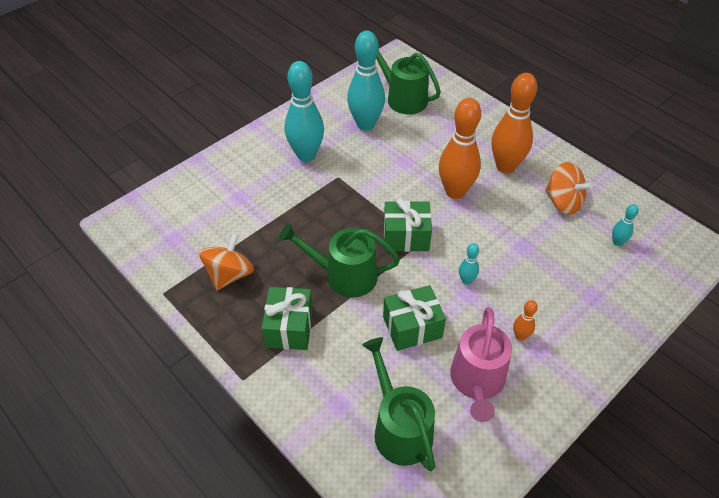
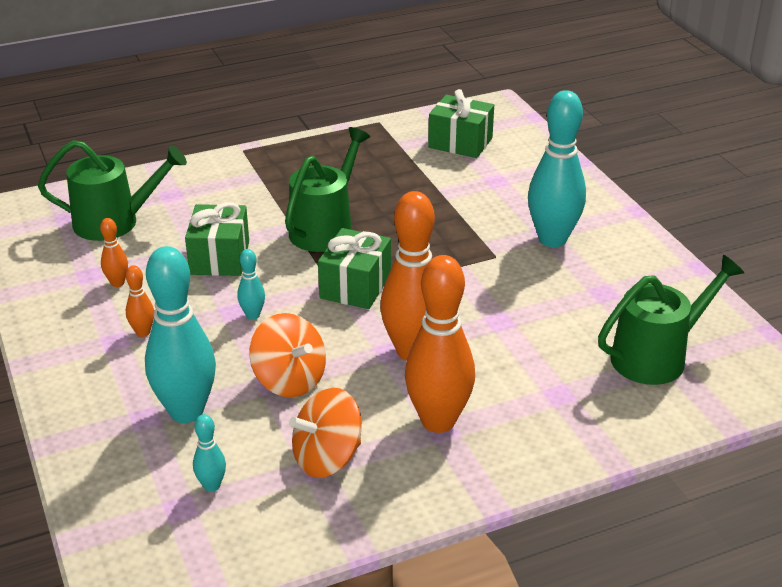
camera: 110 degrees right, 15 degrees down
(229, 274) = (378, 159): orange spinning top -> orange spinning top (289, 380)
(289, 328) = (281, 183): green gift -> green gift (460, 143)
(365, 124) = (600, 303): turquoise bowling pin -> turquoise bowling pin (186, 412)
(477, 381) = (117, 283): pink watering can -> orange bowling pin

